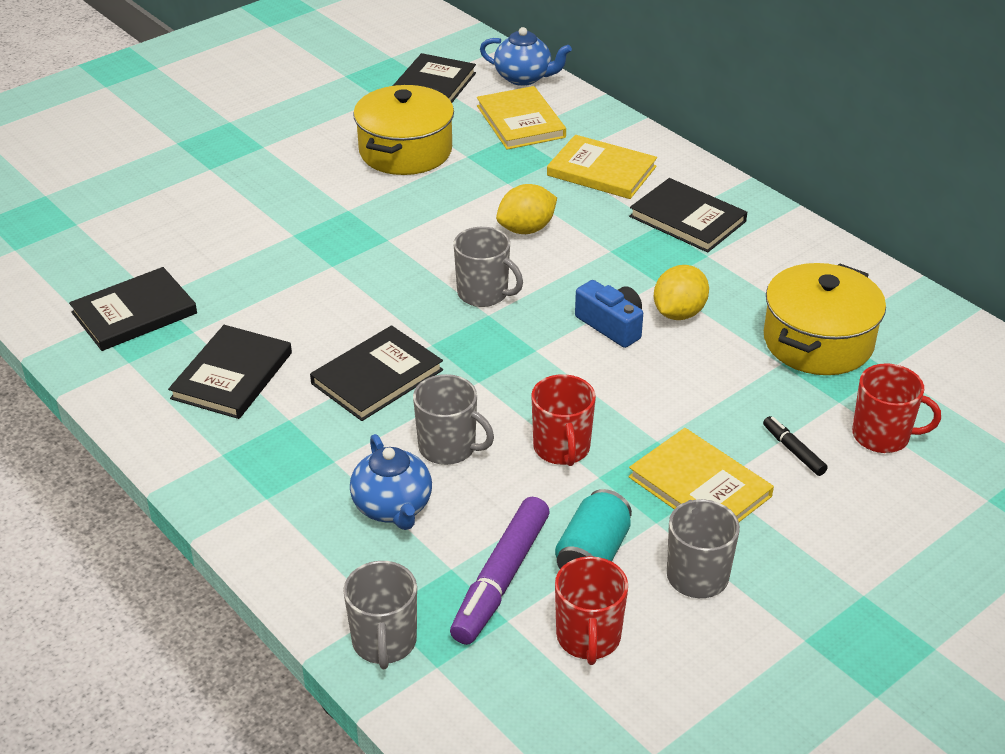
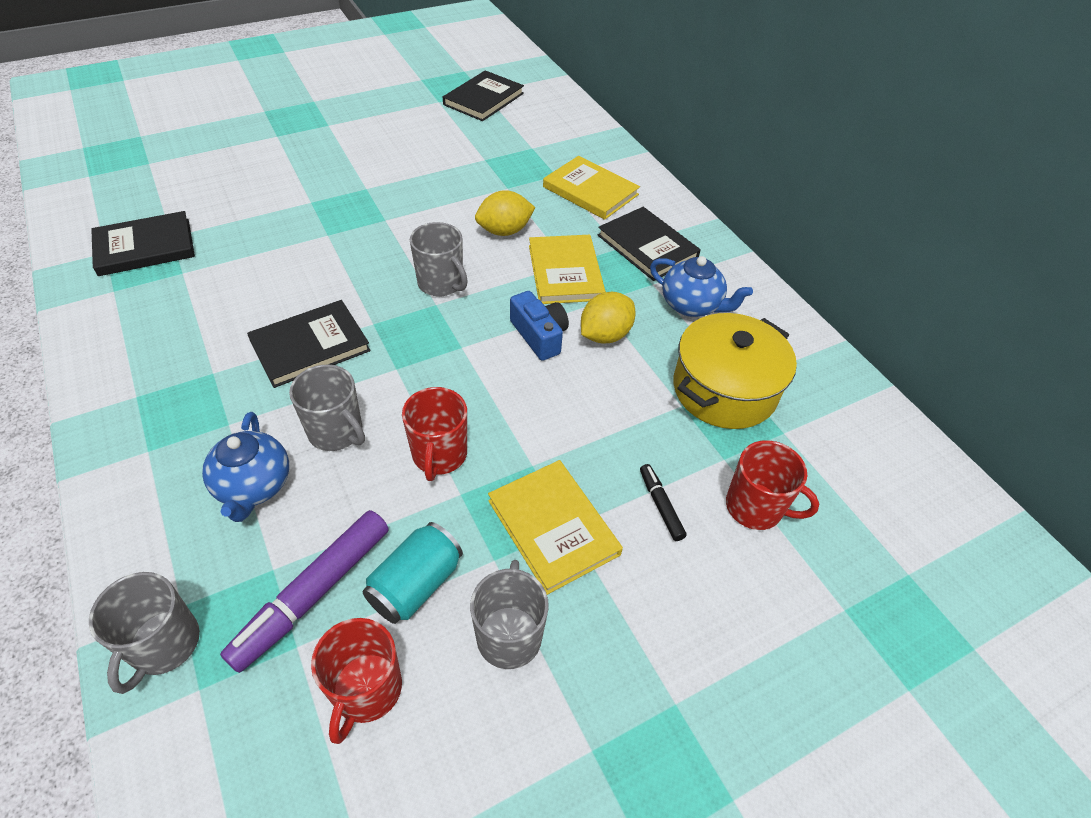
camera: 10 degrees right, 10 degrees up
(232, 375) = (189, 320): black book -> none
(405, 151) = (437, 147): yellow pot -> none
(520, 121) = (541, 138): yellow book -> yellow book (565, 272)
(524, 78) = (560, 103): blue teapot -> blue teapot (692, 305)

